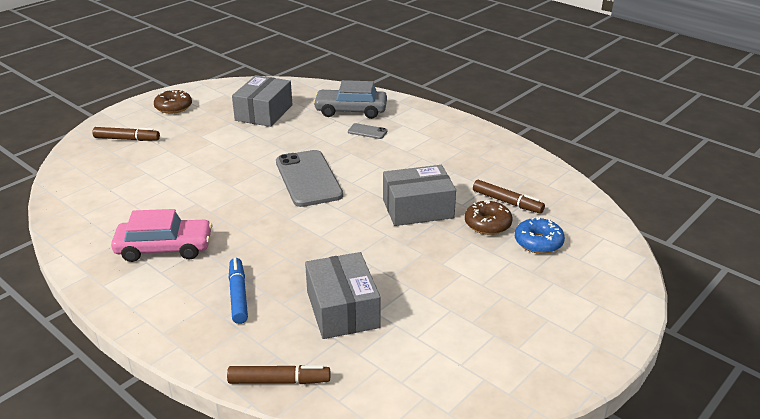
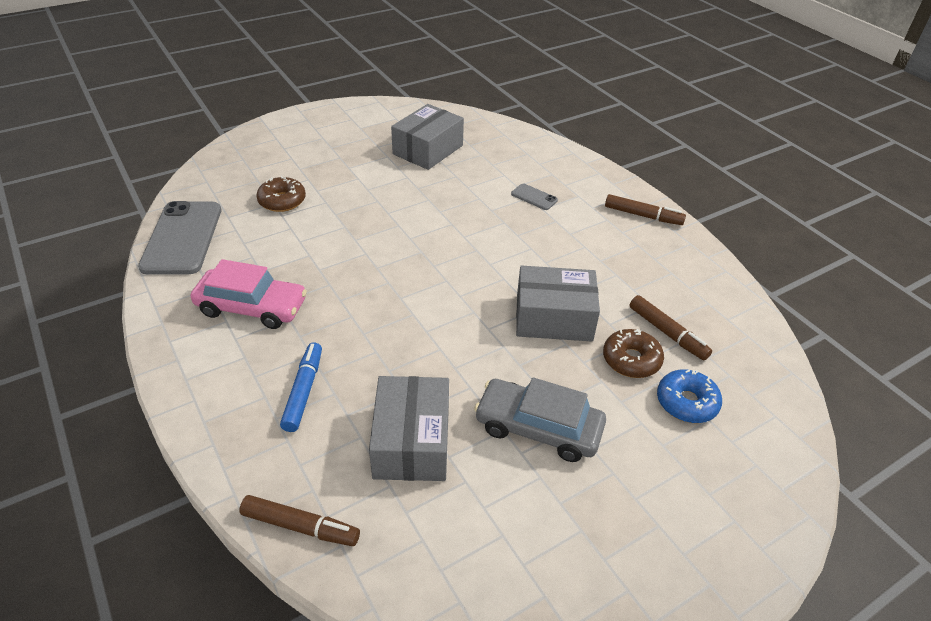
camera: 15 degrees right, 10 degrees up
(127, 139) = (272, 157): brown marker -> brown marker (643, 216)
(173, 107) = (335, 125): brown donut -> brown donut (282, 201)
(308, 179) = (443, 248): grey phone -> grey phone (182, 238)
(351, 111) = (525, 165): grey car -> grey car (538, 428)

